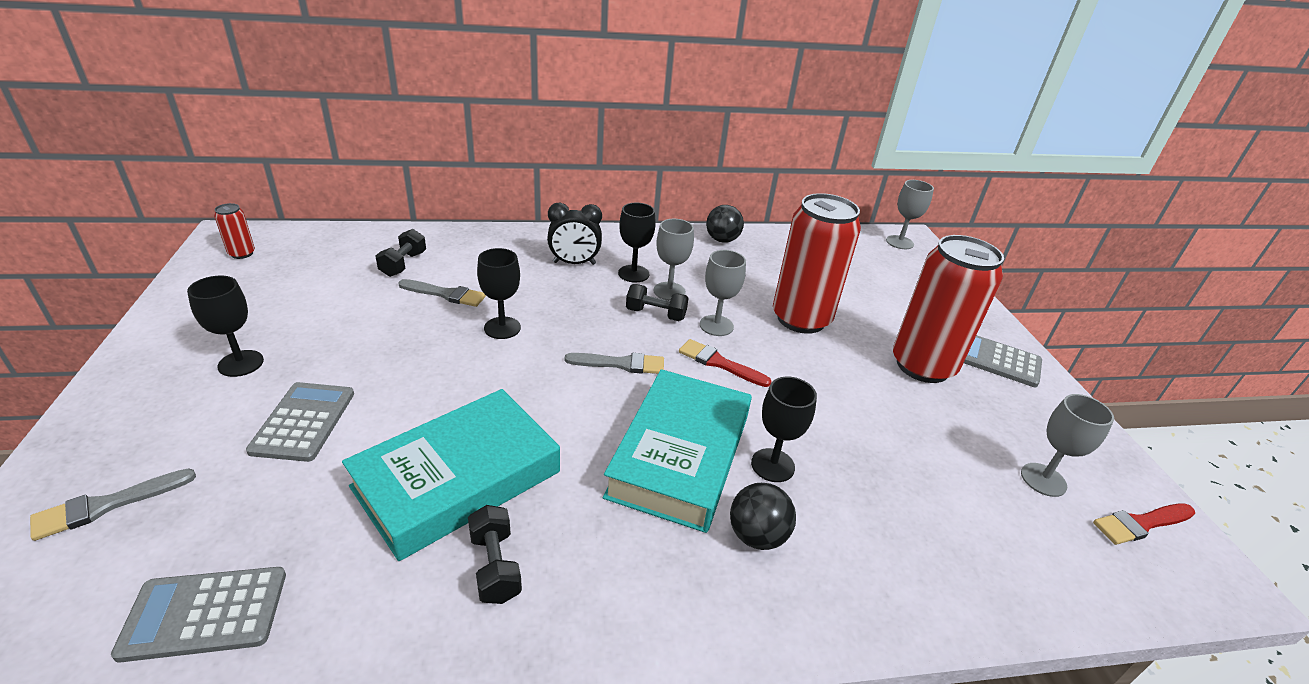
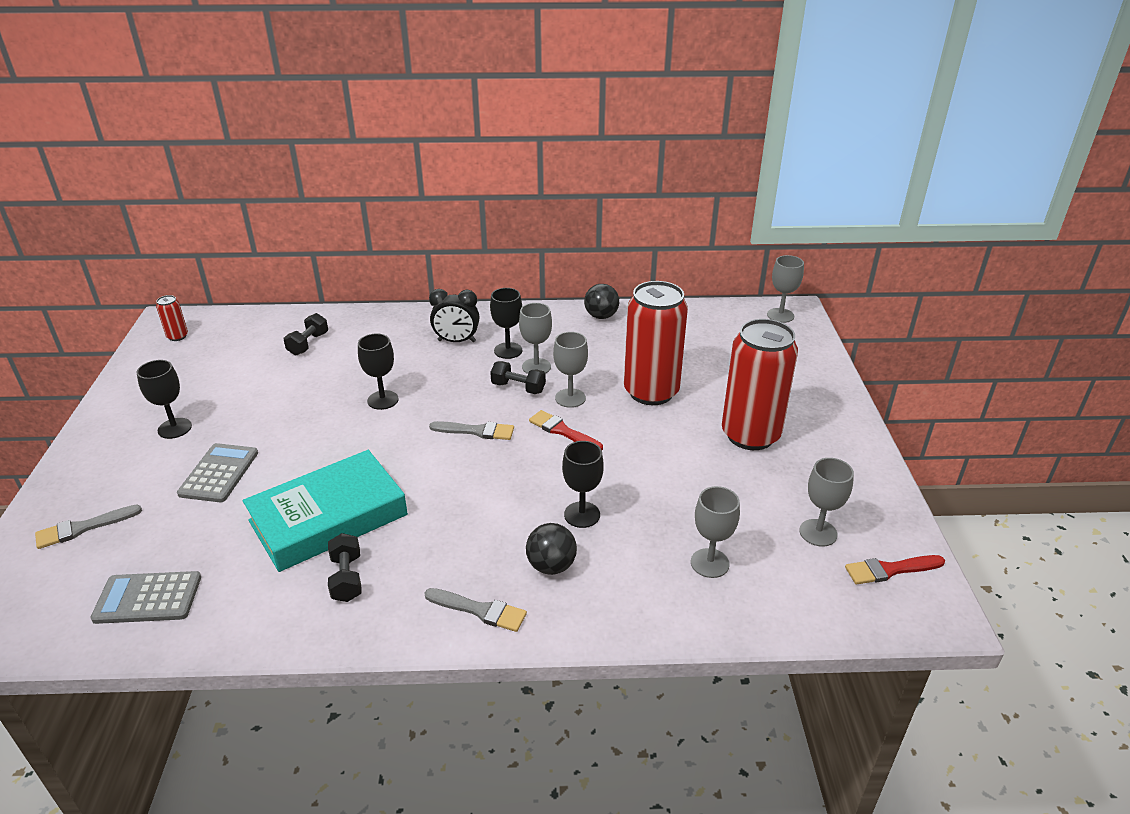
camera: 10 degrees right, 0 degrees up
(446, 294) = (340, 371): grey brush -> grey brush (479, 610)
(680, 455) = (506, 505): turquoise book -> none
(942, 524) = (710, 563): none -> grey goblet
(996, 360) = (826, 430): grey calculator -> none

